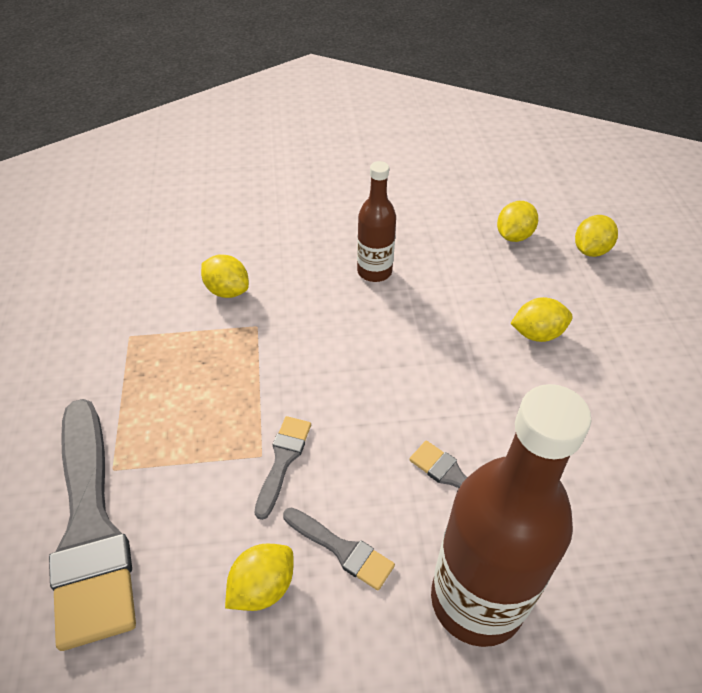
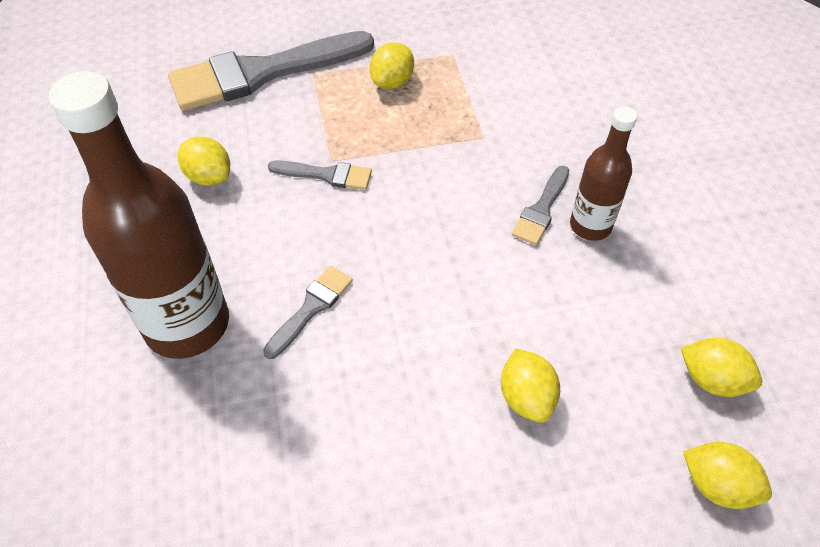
camera: 85 degrees right, 5 degrees up
(227, 290) = (525, 108): yellow lemon -> yellow lemon (392, 82)
(342, 549) = (239, 224): grey brush -> grey brush (541, 209)

